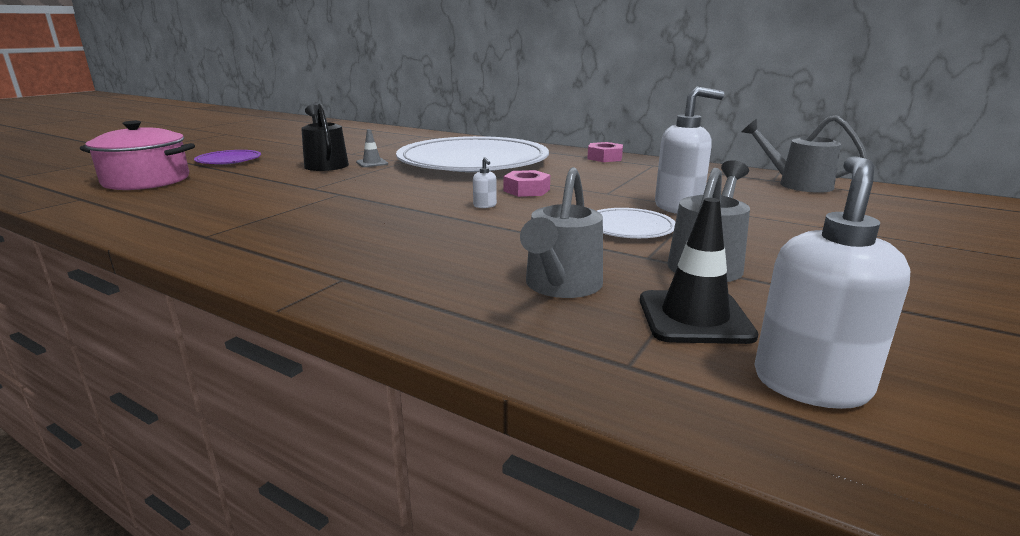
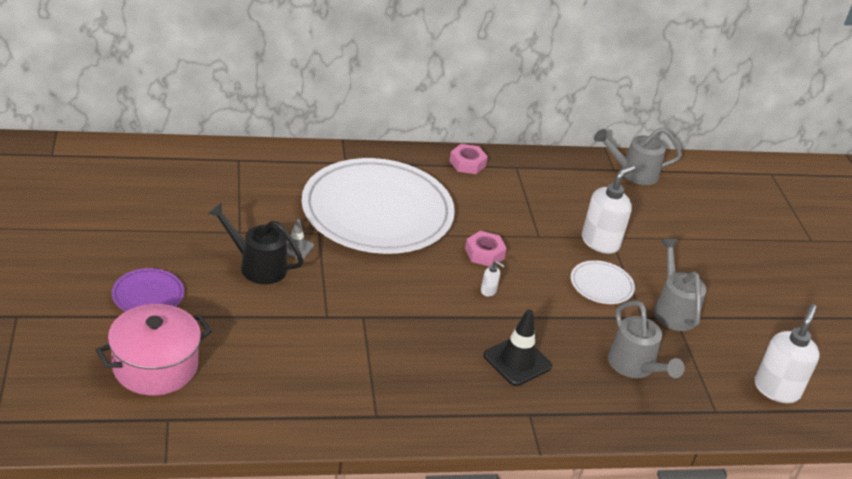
camera: 45 degrees left, 15 degrees up
(694, 317) = (709, 364): black traffic cone -> black traffic cone (517, 361)
(810, 383) = (776, 389): white soap dispenser -> white soap dispenser turned 45 degrees clockwise

